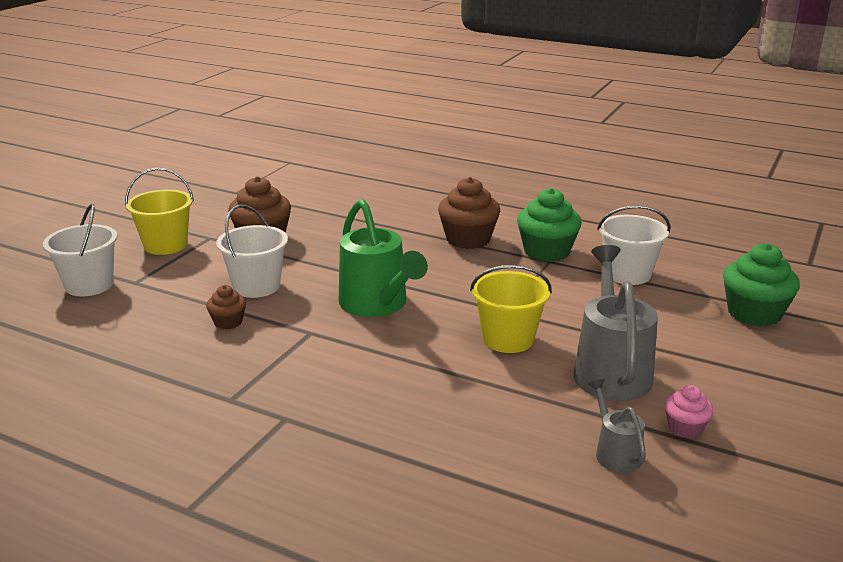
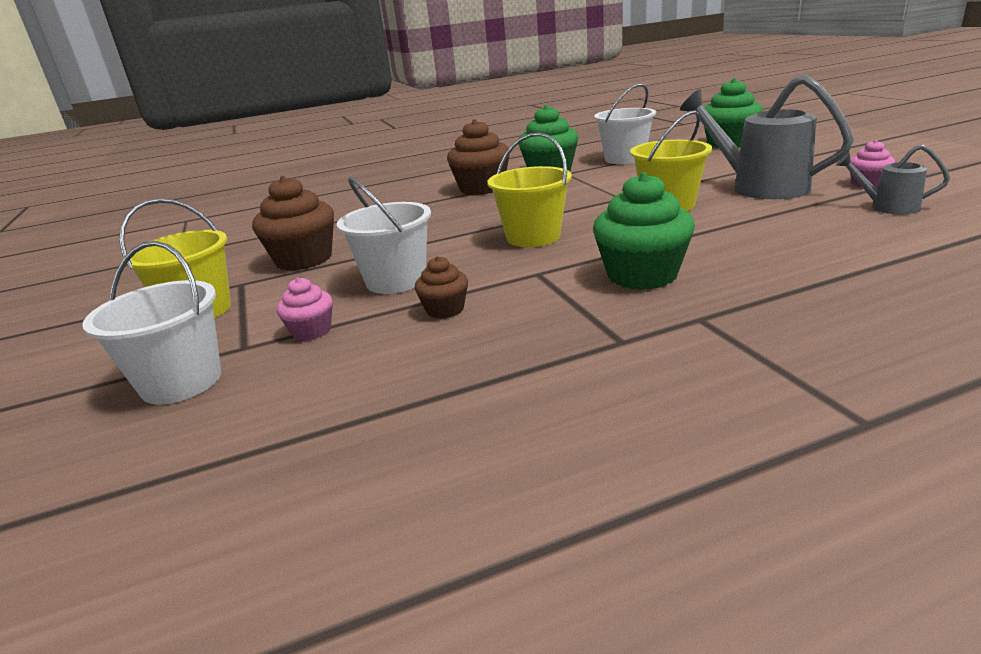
camera: 45 degrees left, 0 degrees up
(168, 292) = (311, 331): none -> pink cupcake
(342, 374) = (642, 275): none -> green cupcake
(378, 305) = (533, 237): green watering can -> yellow bucket

